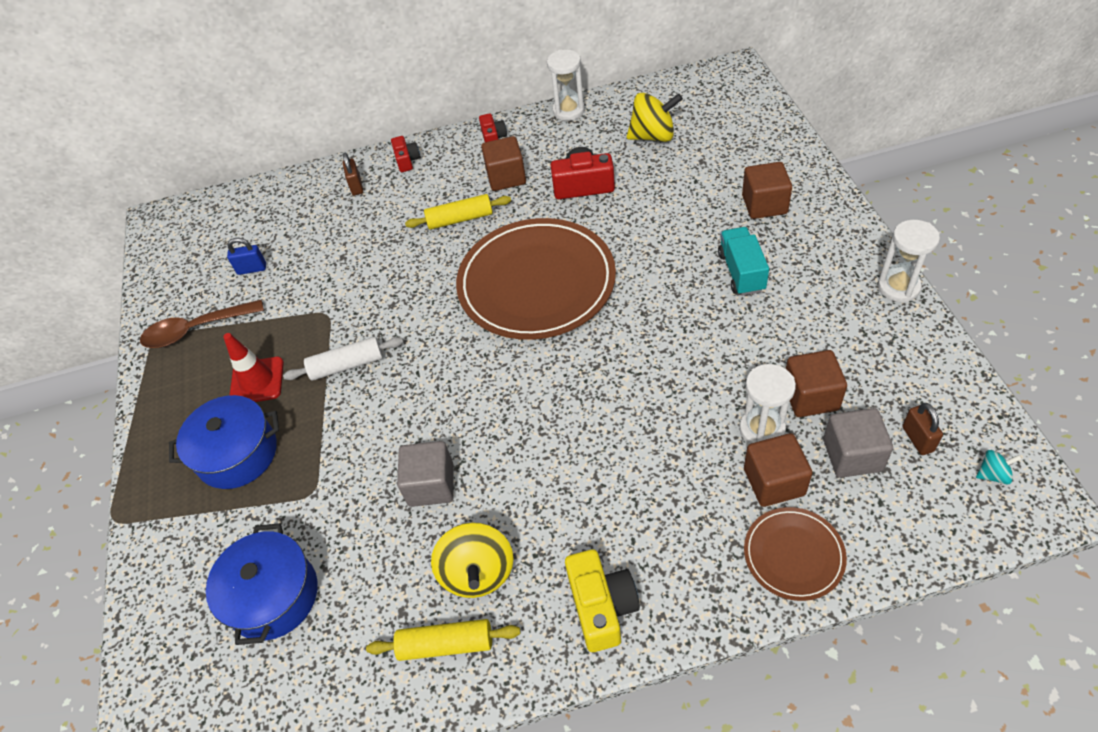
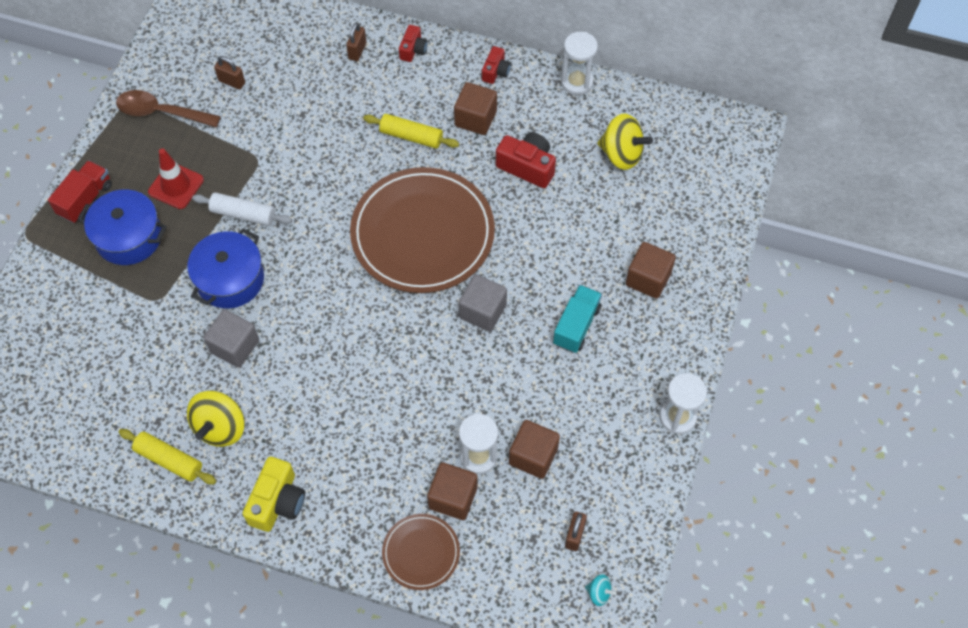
camera: 25 degrees right, 10 degrees up
(164, 448) = (85, 200): none -> red truck
(252, 269) = (232, 82): blue padlock -> brown padlock
(273, 596) = (90, 357): blue pot -> blue pot (230, 279)
(852, 455) = (520, 516): grey cube -> grey cube (482, 311)

